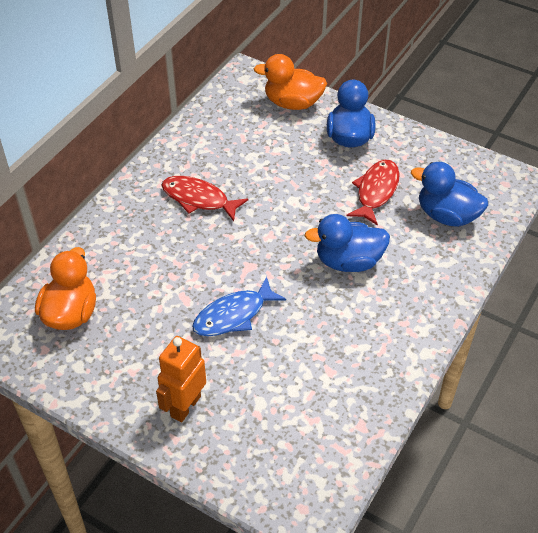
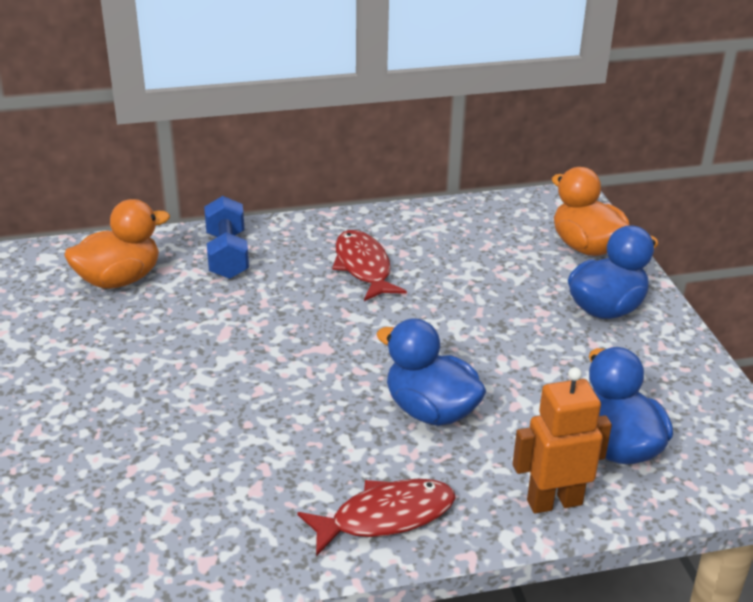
camera: 45 degrees right, 15 degrees down
(110, 248) = (227, 255): none -> blue dumbbell
(185, 406) = (86, 413): orange robot -> orange robot (554, 502)
(233, 315) = (244, 375): blue fish -> none
(376, 191) = (562, 371): red fish -> red fish (385, 517)

